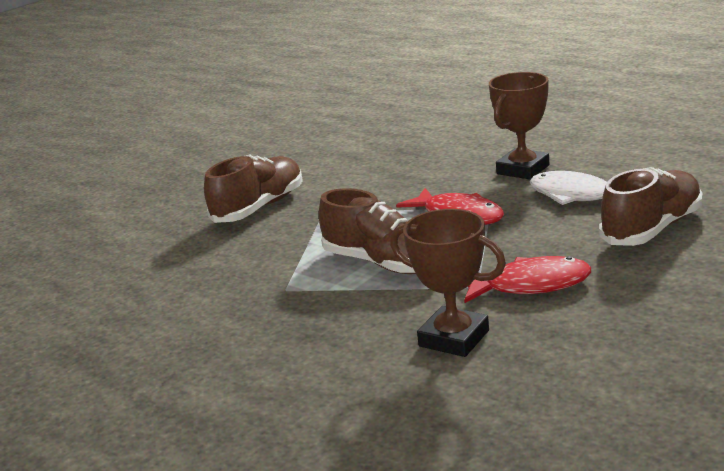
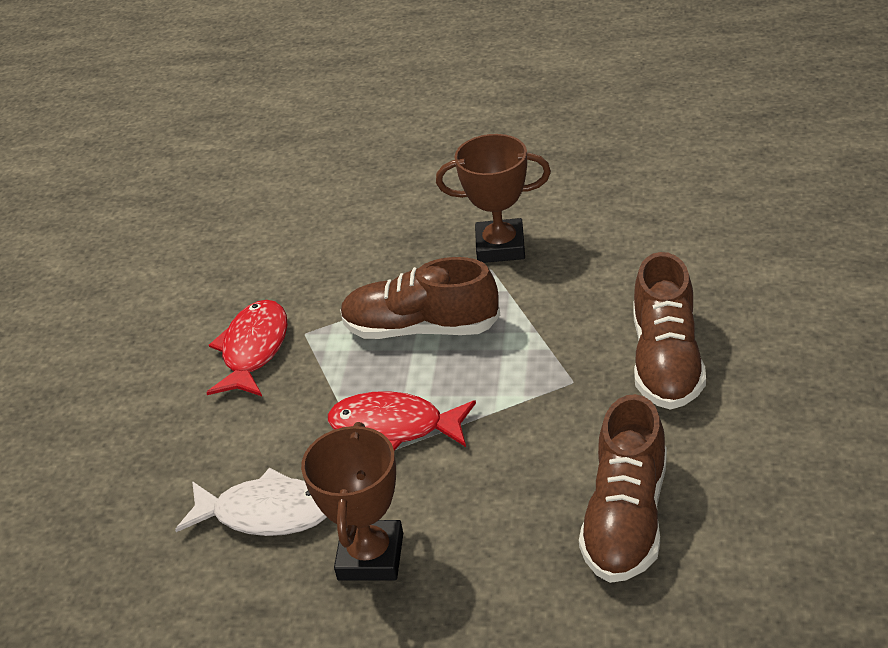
camera: 150 degrees right, 15 degrees up
(454, 338) = (290, 274): brown trophy -> brown trophy (500, 247)
(530, 285) = (253, 350): red fish -> red fish turned 135 degrees clockwise
(652, 229) = (155, 474): brown shoe -> brown shoe (626, 518)

